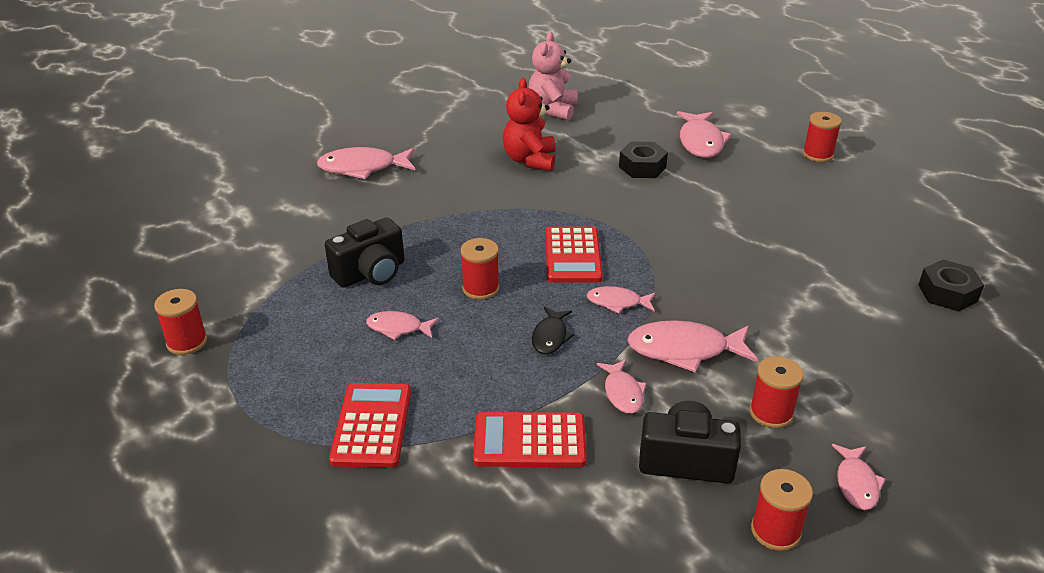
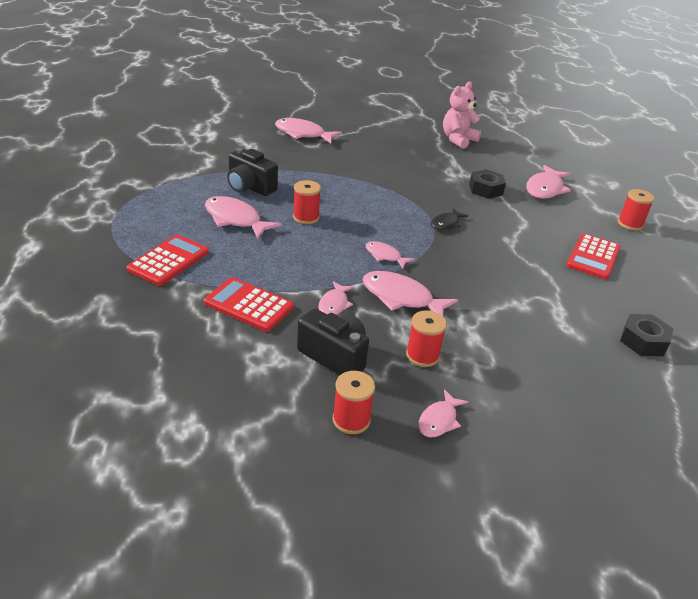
camera: 25 degrees right, 0 degrees up
(187, 342) = (117, 184): red spool -> none
(371, 273) = (250, 187): black camera -> black camera turned 45 degrees clockwise
(398, 328) = (235, 219): pink fish -> pink fish, size x1.72
(530, 160) = (412, 162): red teddy bear -> none
(550, 337) = (321, 258): black fish -> black fish (446, 223)
(573, 255) = (383, 221): red calculator -> red calculator (593, 257)

